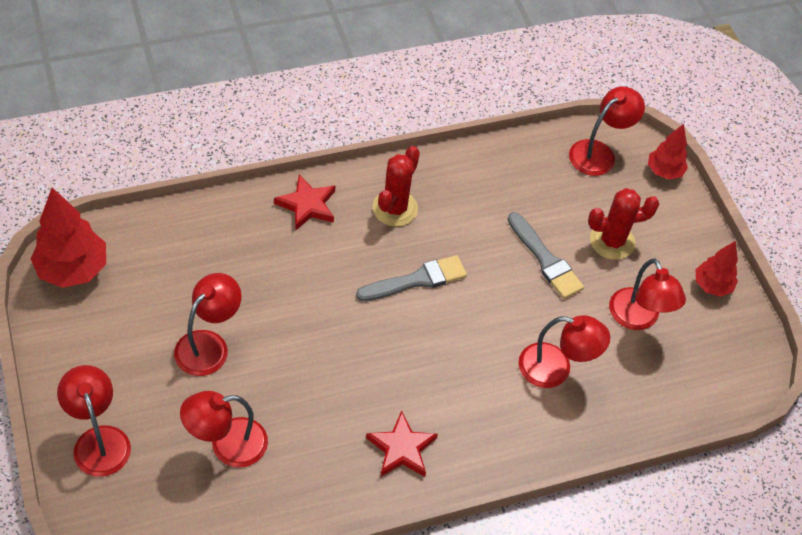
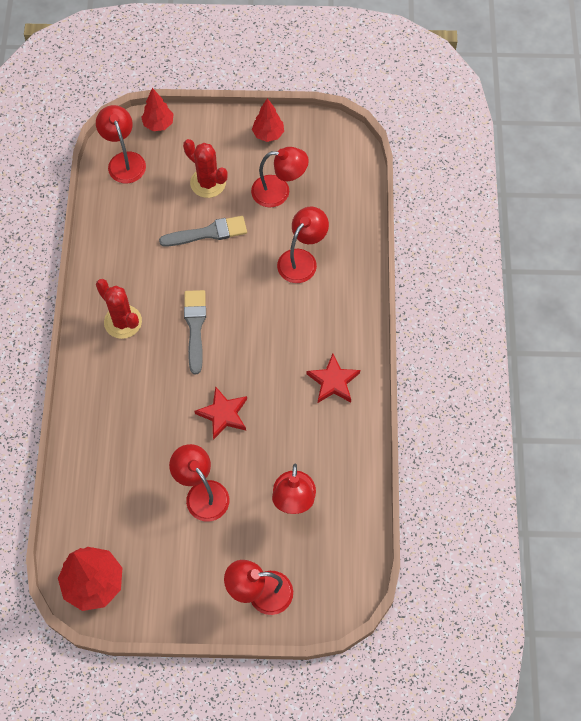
camera: 65 degrees left, 10 degrees up
(307, 205) = (95, 385): red star -> red star (223, 414)
(612, 241) = (208, 183): red cactus -> red cactus turned 60 degrees counterclockwise

